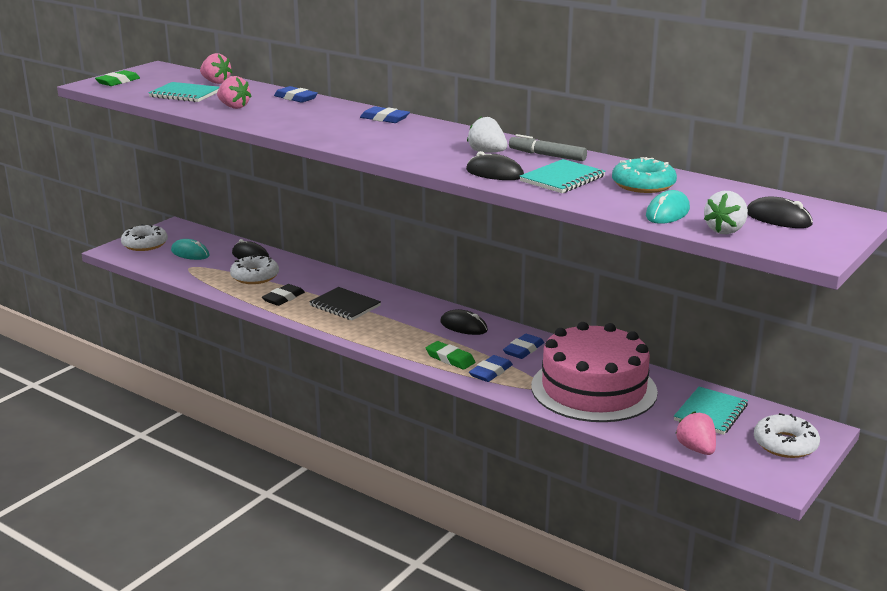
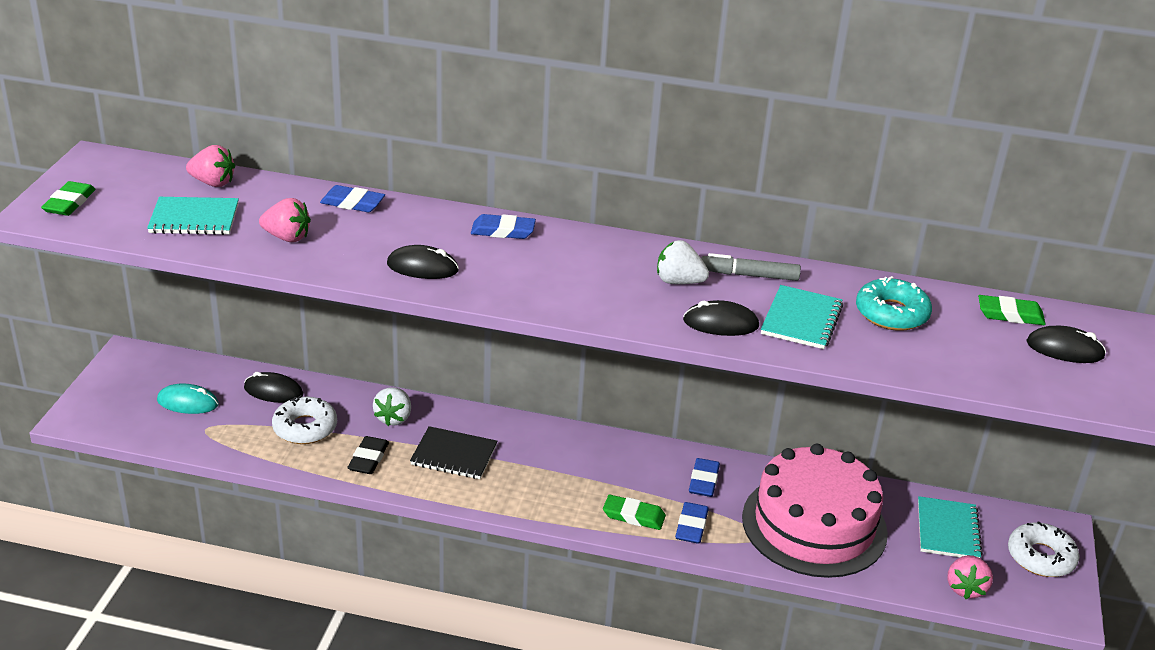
camera: 25 degrees left, 10 degrees up
(145, 244) = (111, 398): white donut -> none
(463, 326) = (614, 458): black mouse -> black mouse (422, 267)
(667, 213) = (954, 362): turquoise mouse -> none
(696, 449) = (965, 588): pink strawberry -> pink strawberry turned 120 degrees counterclockwise
(725, 230) = (1032, 383): white strawberry -> white strawberry (394, 418)
(750, 197) = (1010, 314): none -> green eraser

